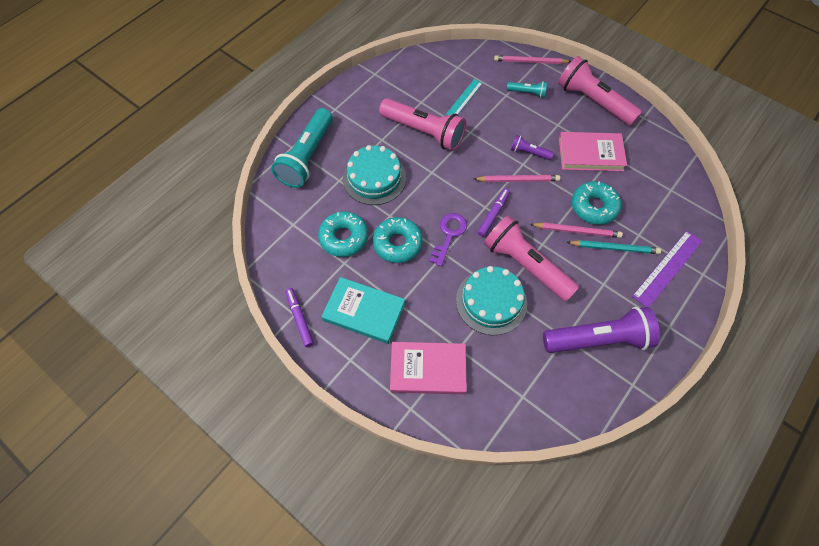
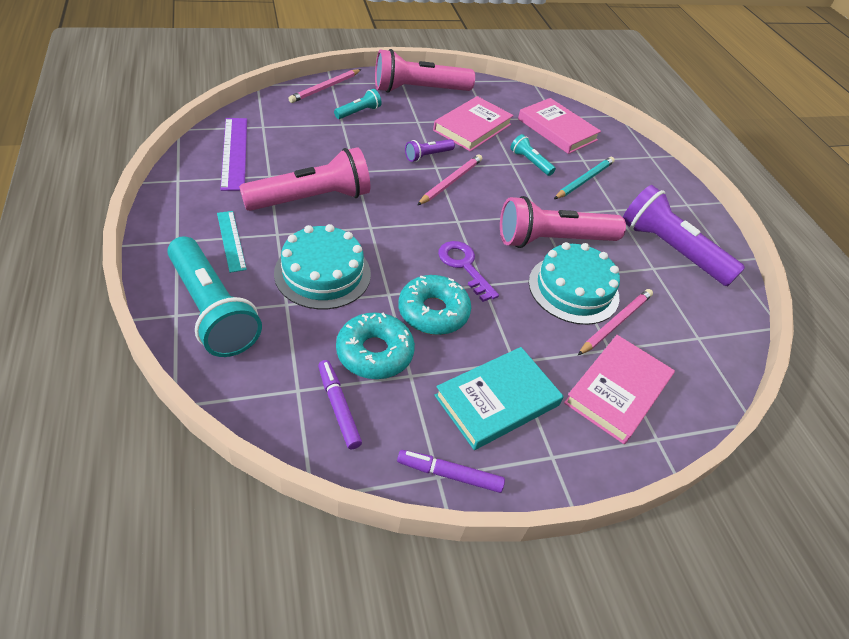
camera: 60 degrees left, 15 degrees down
(464, 98) = (308, 148): turquoise ruler -> turquoise ruler (231, 240)
(493, 214) = (473, 222): purple marker -> purple marker (338, 407)
(576, 231) = (545, 187): pink pencil -> pink pencil (615, 323)
(594, 207) = (530, 162): turquoise donut -> turquoise flashlight
(598, 339) = (670, 250): purple flashlight -> purple flashlight turned 75 degrees counterclockwise
(655, 199) = (557, 129): none -> pink book
(667, 268) = (630, 168): purple ruler -> purple ruler (235, 153)

